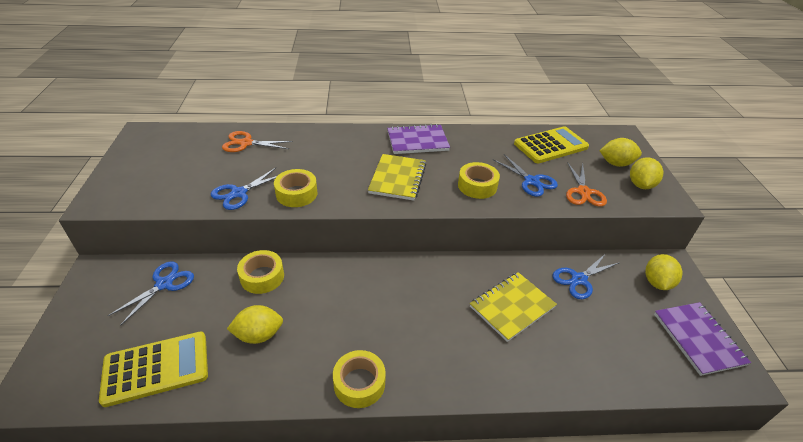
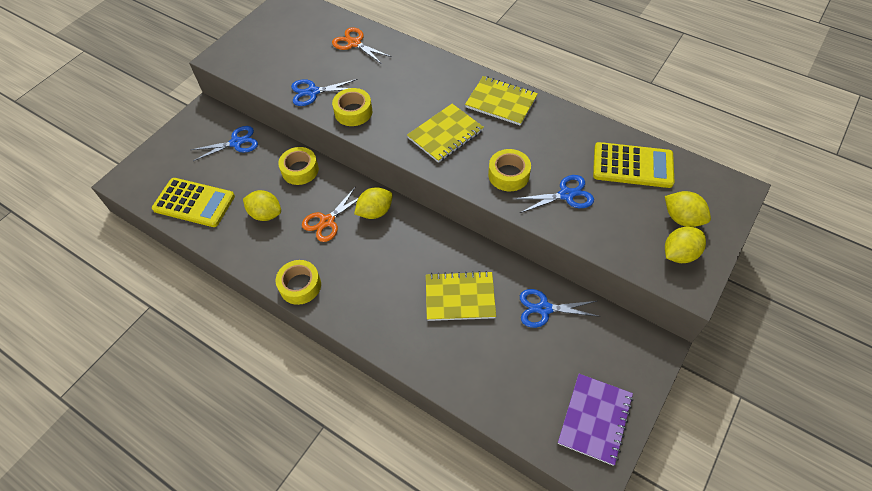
camera: 40 degrees right, 15 degrees up
(417, 141) = (501, 102): purple notebook -> yellow notebook
(531, 181) = (566, 195): blue scissors -> blue scissors turned 105 degrees counterclockwise
(583, 192) = (606, 231): orange scissors -> orange scissors (327, 221)
(657, 282) = (617, 354): yellow lemon -> yellow lemon (375, 212)

